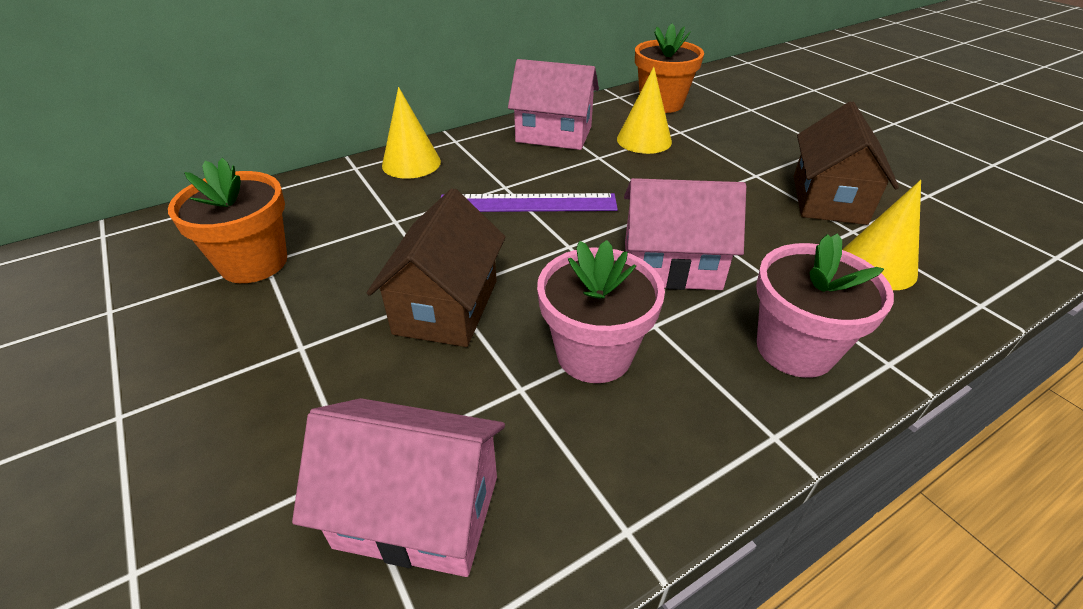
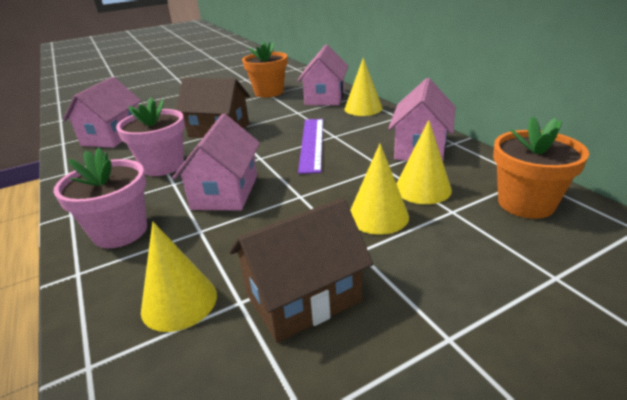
camera: 95 degrees right, 10 degrees down
(337, 195) = (325, 97): none -> pink house
(698, 163) = (378, 216): none -> yellow cone
(828, 199) = (303, 297): brown house -> brown house turned 45 degrees counterclockwise

